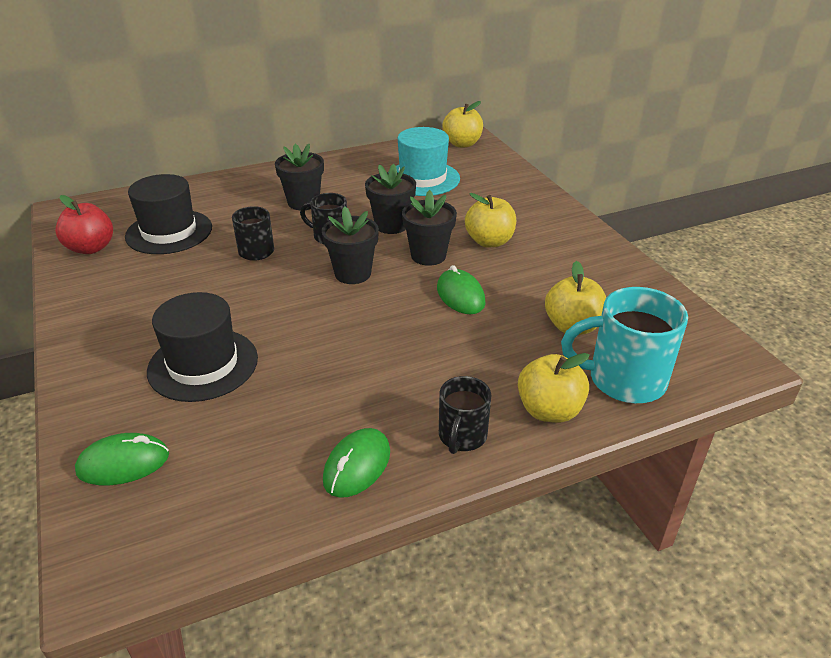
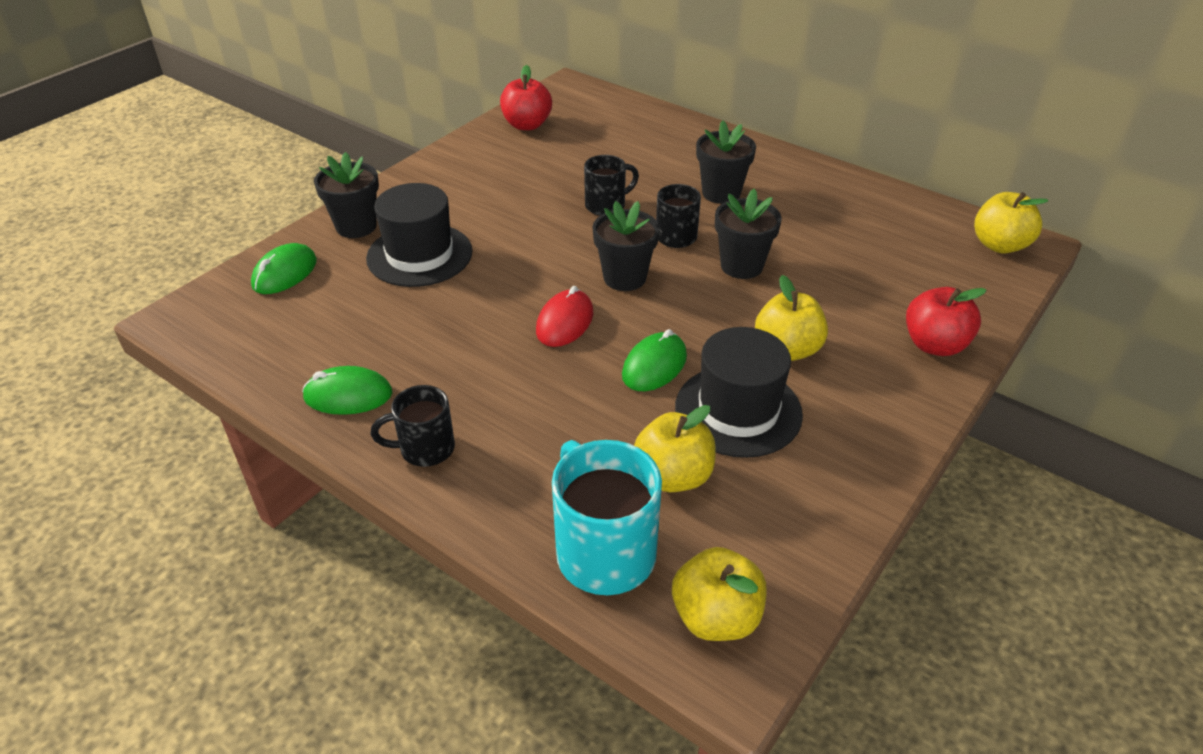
camera: 60 degrees right, 5 degrees up
(123, 463) = (285, 273): green mouse -> green mouse turned 75 degrees clockwise
(169, 232) = (588, 147): black hat -> black hat (738, 410)
(376, 317) = (565, 322): none -> red mouse
(422, 178) = (870, 248): turquoise hat -> none
(428, 256) = (708, 314): black flower pot -> black flower pot (356, 226)
(527, 196) = (934, 345): none -> red apple
(549, 410) = (505, 502): yellow apple -> yellow apple (716, 617)

